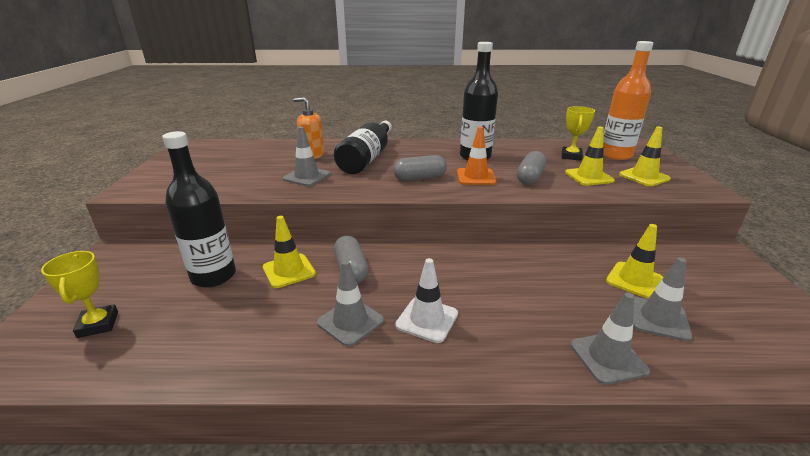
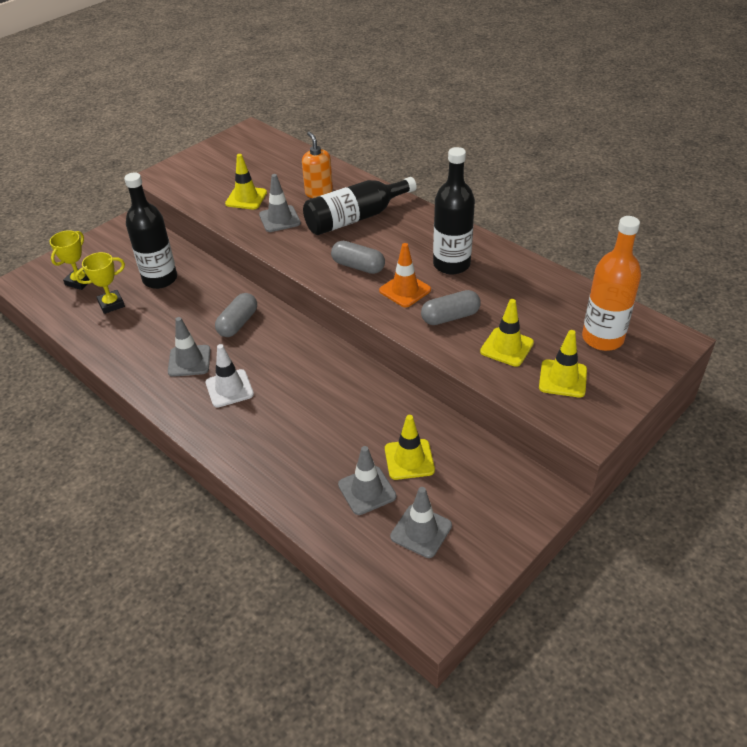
camera: 45 degrees right, 15 degrees up
(289, 271) = (202, 301): yellow traffic cone -> yellow traffic cone (246, 198)
(571, 156) = (548, 314): yellow trophy -> yellow trophy (111, 304)
(608, 358) = (287, 483): grey traffic cone -> grey traffic cone (421, 531)

